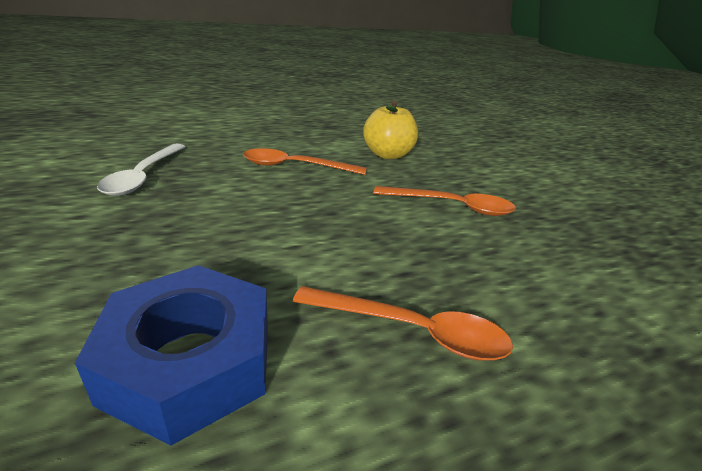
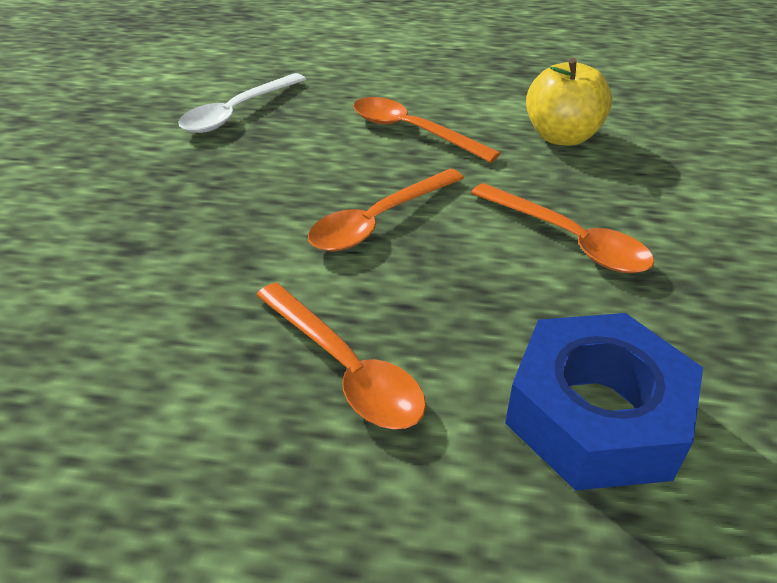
camera: 35 degrees right, 10 degrees up
(190, 362) = (136, 318): blue nut -> blue nut (595, 415)
(330, 224) = (379, 221): none -> orange spoon

